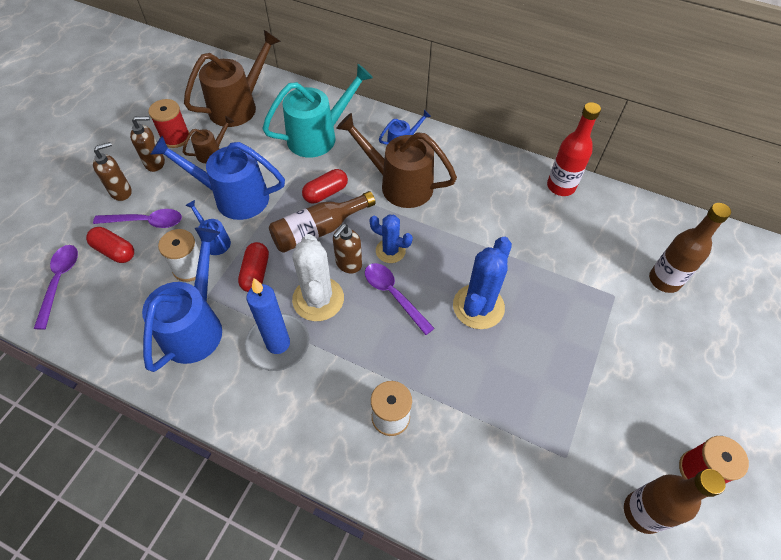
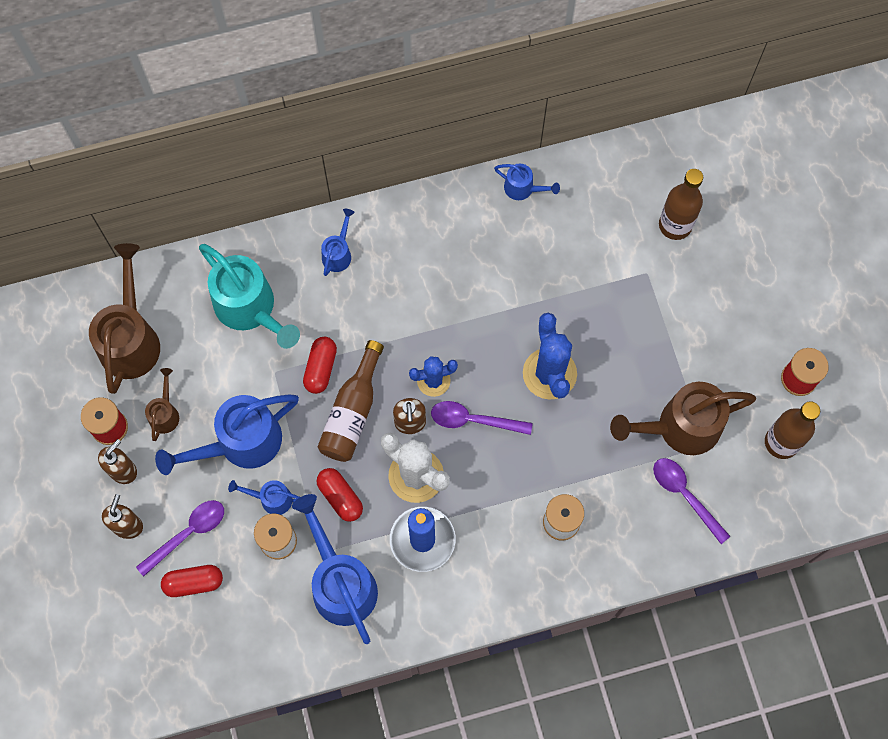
camera: 40 degrees left, 15 degrees up
(60, 281) = (179, 647): purple spoon -> purple spoon (685, 495)
(319, 136) = (250, 309): turquoise watering can -> turquoise watering can turned 120 degrees clockwise
(398, 184) = (377, 304): brown watering can -> brown watering can (679, 427)
(561, 186) = (523, 189): red bottle -> blue watering can

